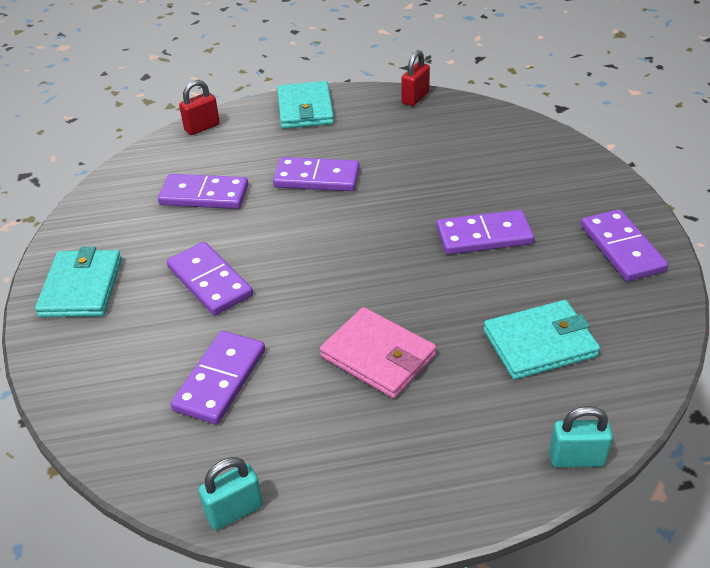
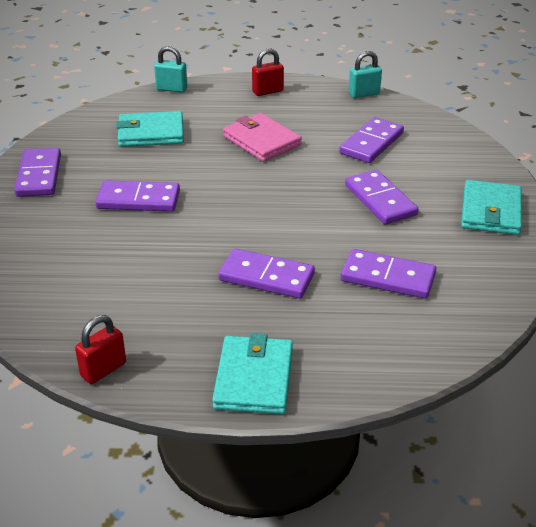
camera: 170 degrees left, 5 degrees down
(202, 127) = (394, 372): red padlock -> red padlock (267, 91)

